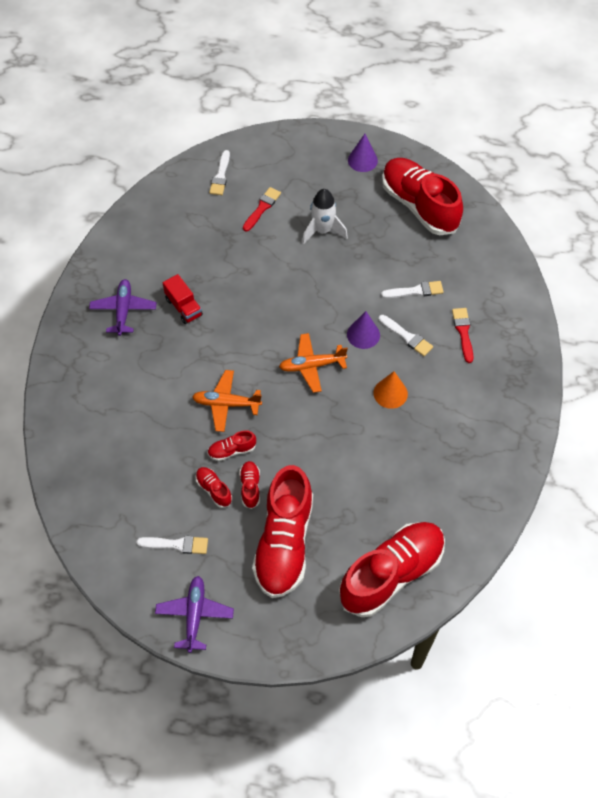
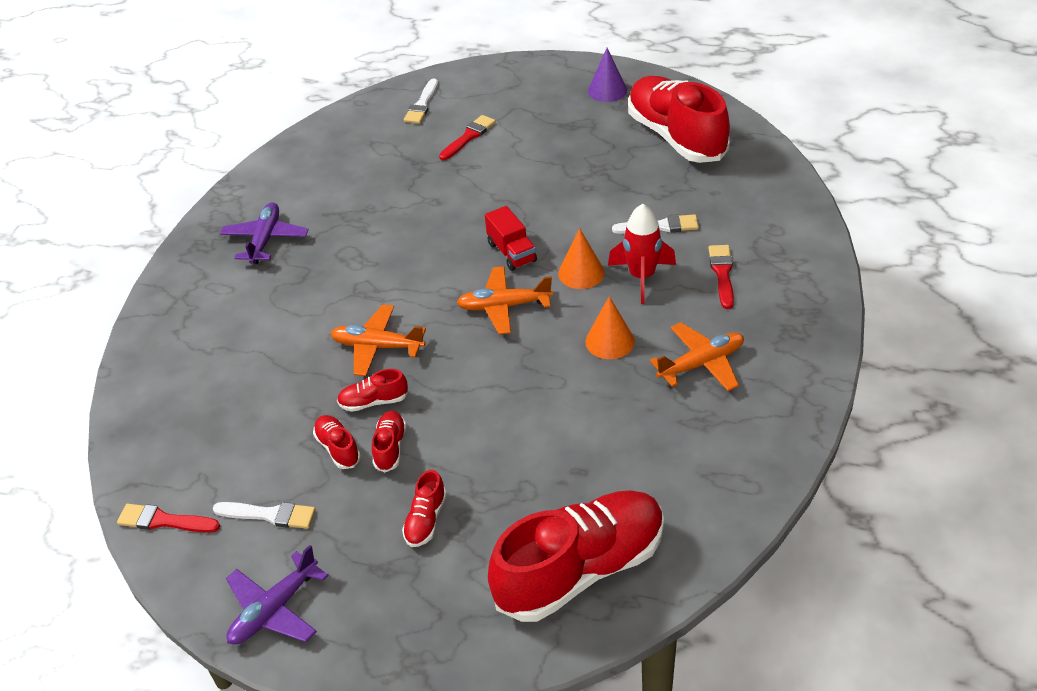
camera: 10 degrees right, 15 degrees down
(104, 553) = (164, 521): none -> red brush
(184, 307) = (344, 238): red truck -> red truck (512, 252)
(195, 615) = (274, 609): purple plane -> purple plane turned 150 degrees counterclockwise
(284, 543) = (426, 520): red shoe -> red shoe, size x0.41
(322, 231) = (543, 161): white rocket -> none
(363, 334) = (581, 273): purple cone -> orange cone
(407, 337) = (642, 277): white brush -> red rocket
(455, 410) = (701, 364): none -> orange plane

